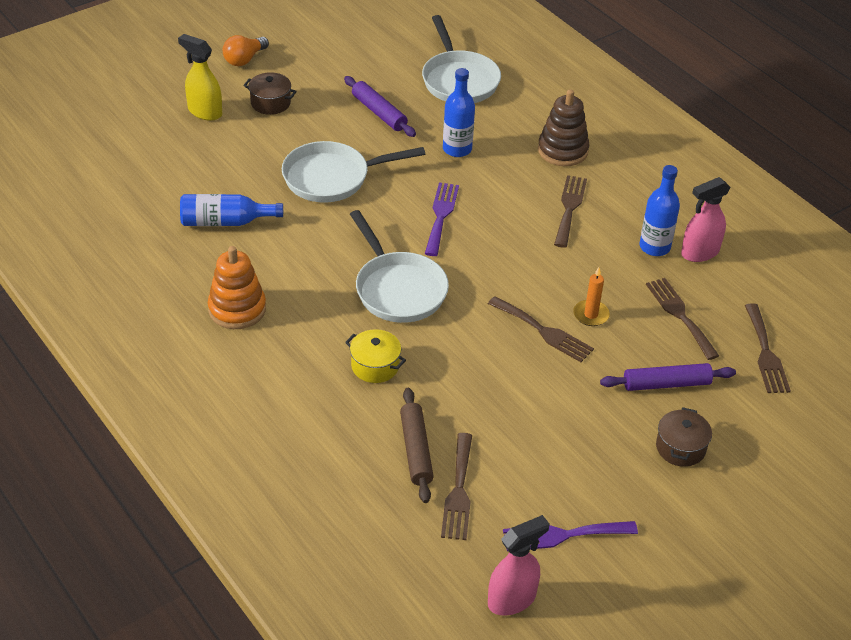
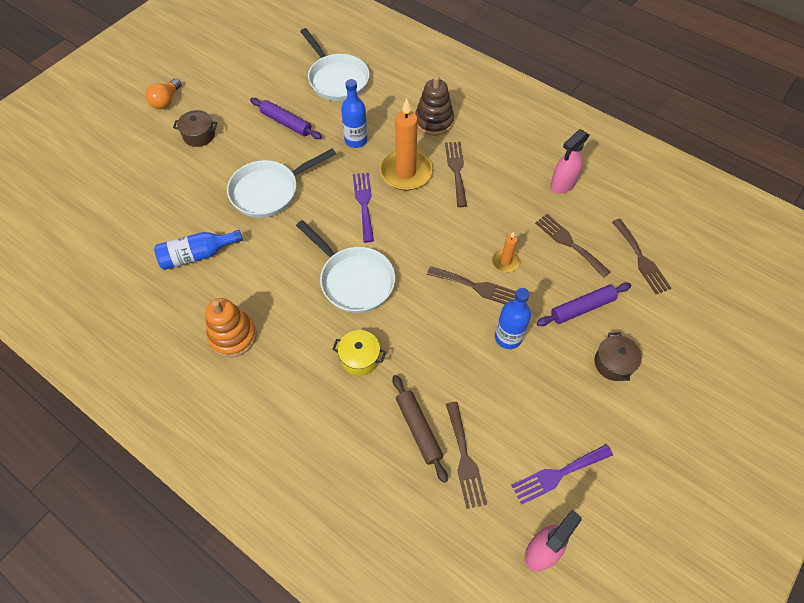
camera: 15 degrees left, 15 degrees up
(204, 112) = (149, 156): yellow spray bottle -> none
(505, 196) = (406, 172): none -> orange candle
(654, 247) = (529, 188): blue bottle -> blue bottle (508, 337)

